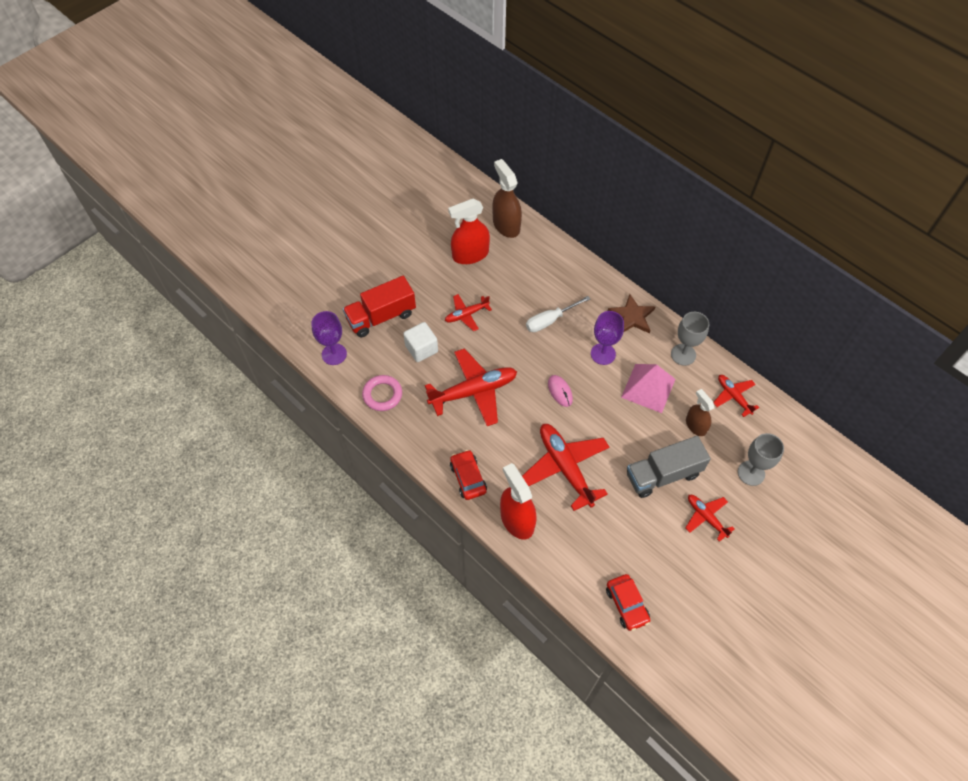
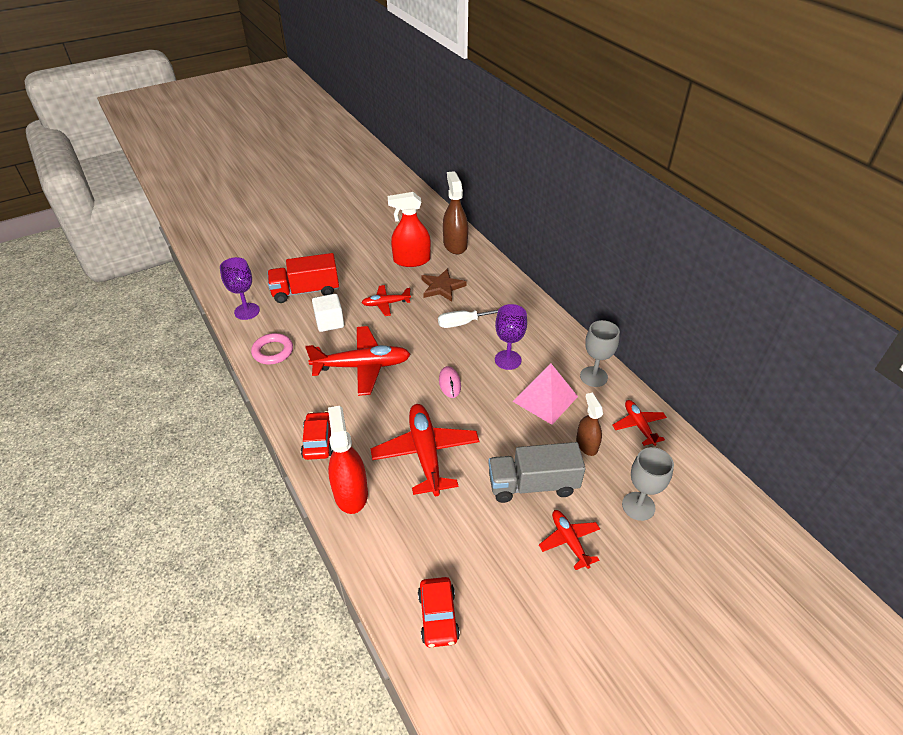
camera: 15 degrees right, 15 degrees down
(632, 317) = (550, 334): brown star -> brown star (442, 287)

